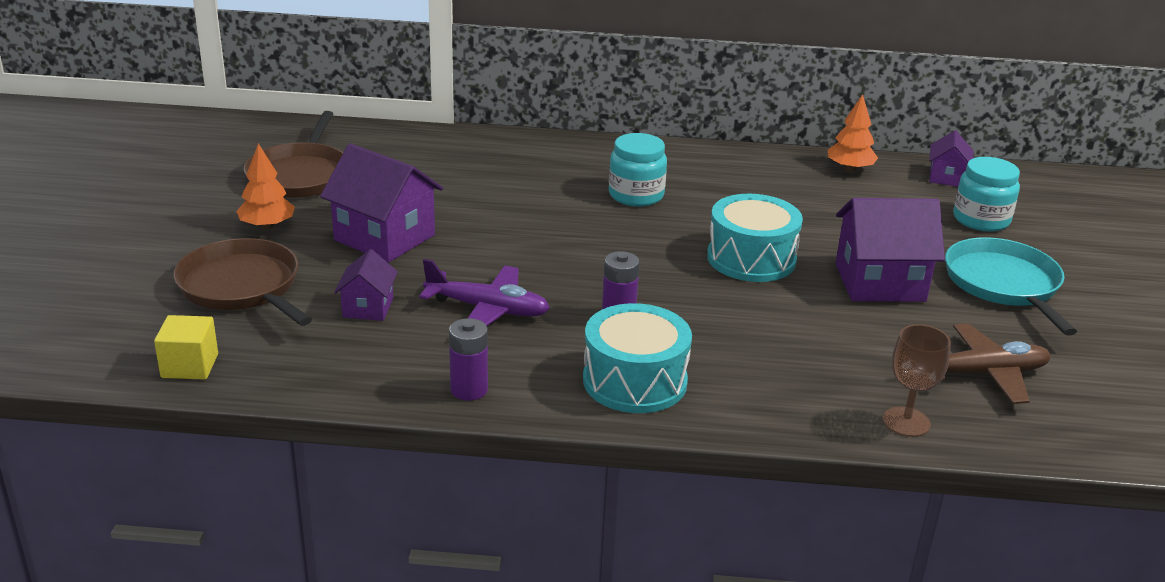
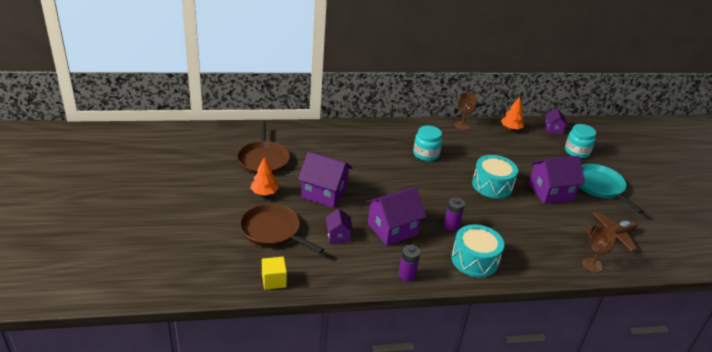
camera: 15 degrees left, 5 degrees up
(487, 309) = (392, 229): purple plane -> purple house
(743, 156) = (462, 126): none -> brown goblet

